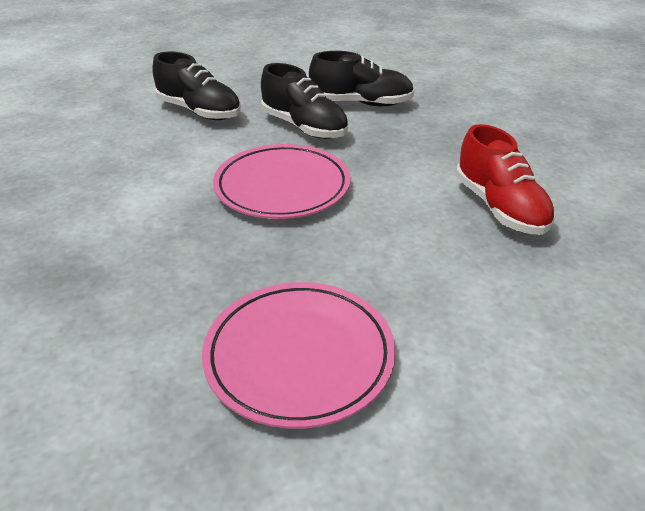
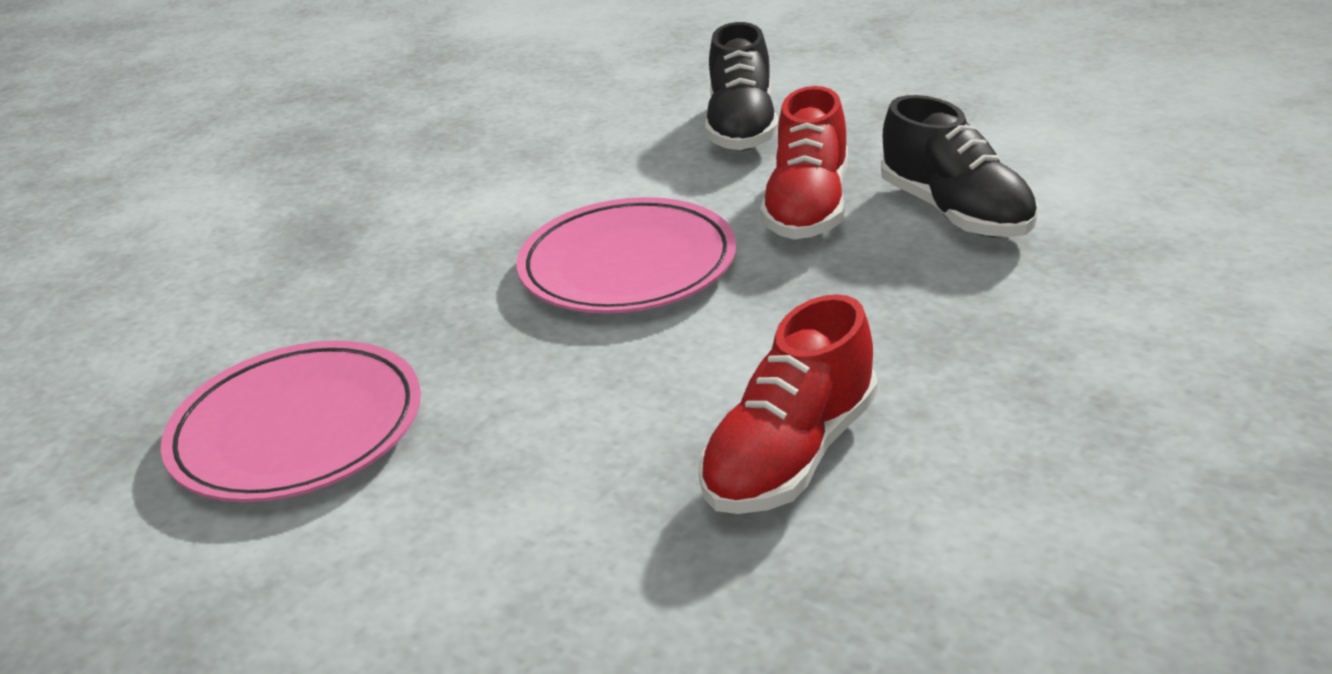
camera: 60 degrees right, 5 degrees down
(304, 127) = (808, 208): black shoe -> red shoe

